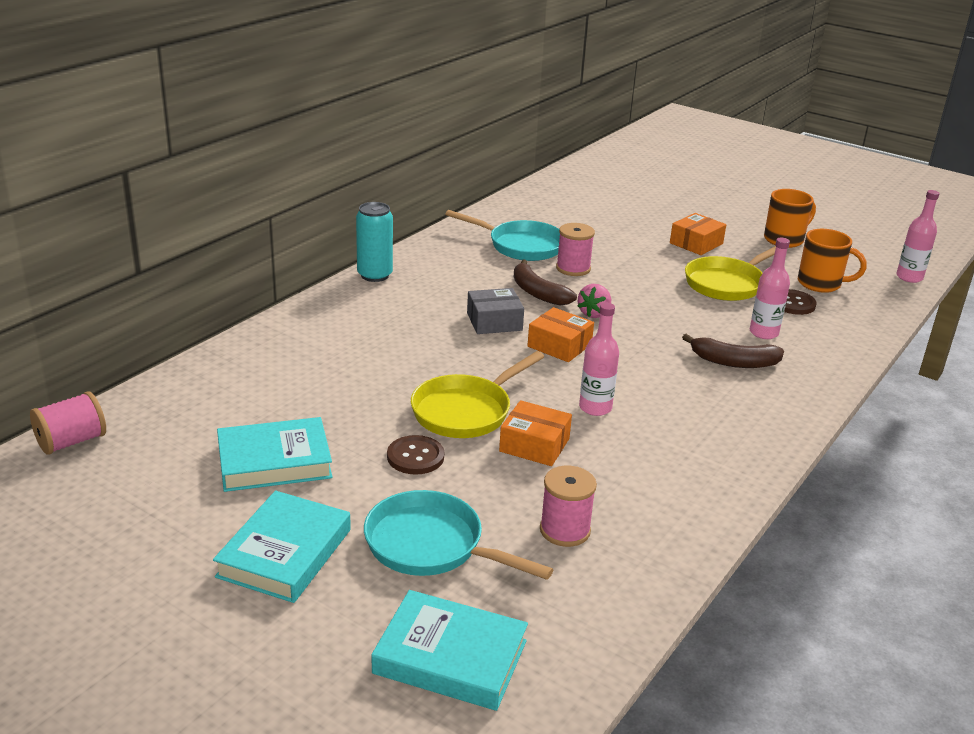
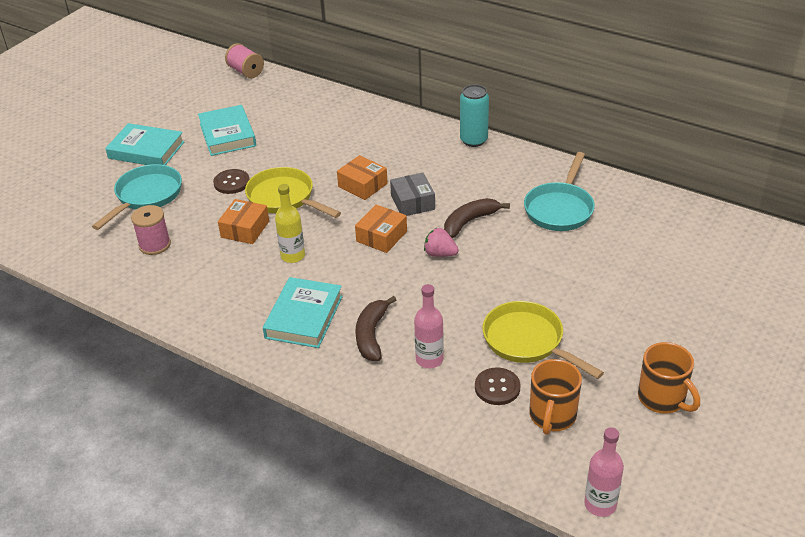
camera: 90 degrees right, 10 degrees up
(450, 657) = (60, 210): turquoise book -> turquoise book (304, 317)
(573, 268) = (524, 240): pink spool -> none
(595, 408) = (293, 256): pink bottle -> yellow bottle
(696, 243) = (617, 324): orange box -> orange box (362, 185)

